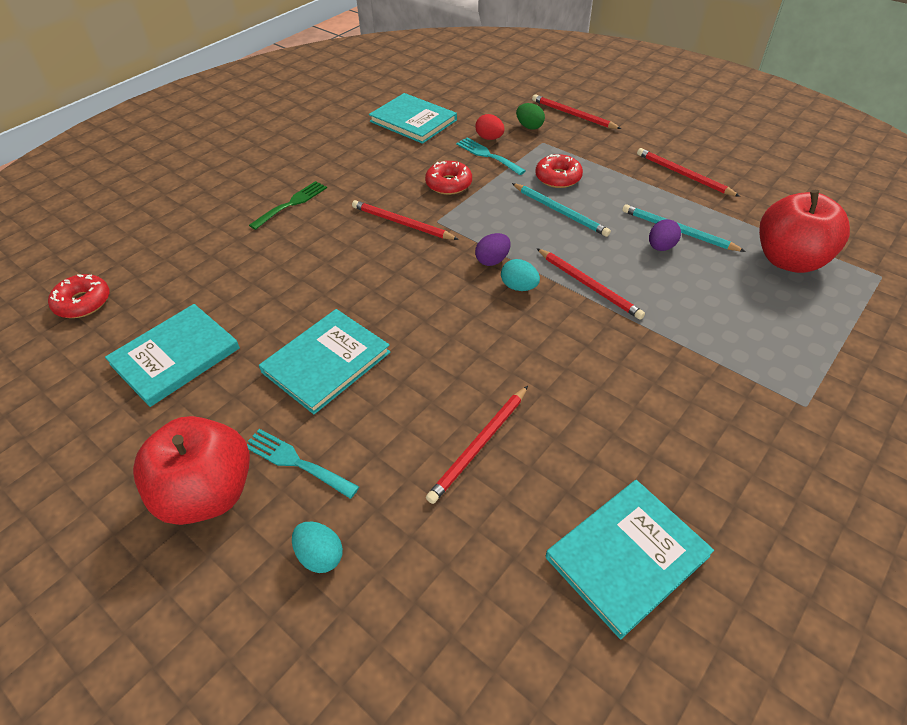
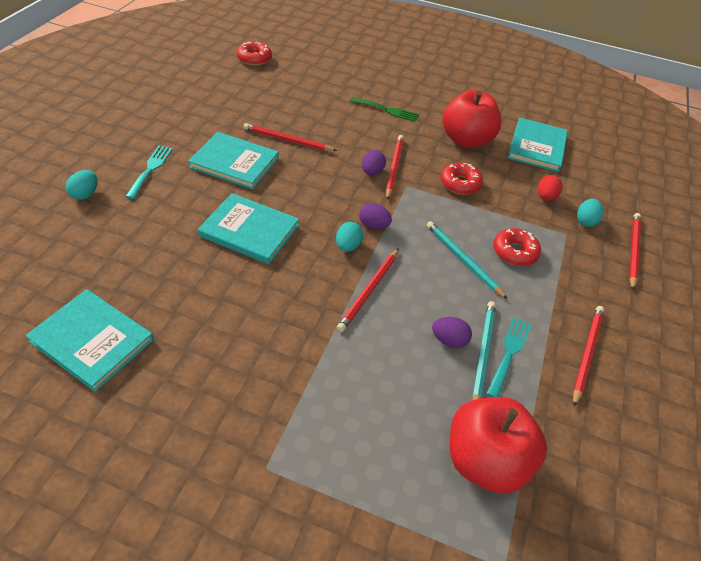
camera: 65 degrees right, 0 degrees up
(175, 356) = (222, 103): turquoise book -> turquoise book (249, 231)
(208, 493) = (124, 142): red apple -> red apple (466, 140)
(402, 241) = (372, 172): none -> purple egg
(479, 445) = (178, 248): red pencil -> red pencil (287, 140)
(487, 155) = (517, 200): turquoise fork -> turquoise fork (509, 353)
(529, 127) = (585, 221): green egg -> turquoise egg
(560, 211) = (463, 260): turquoise pencil -> turquoise pencil turned 120 degrees clockwise

